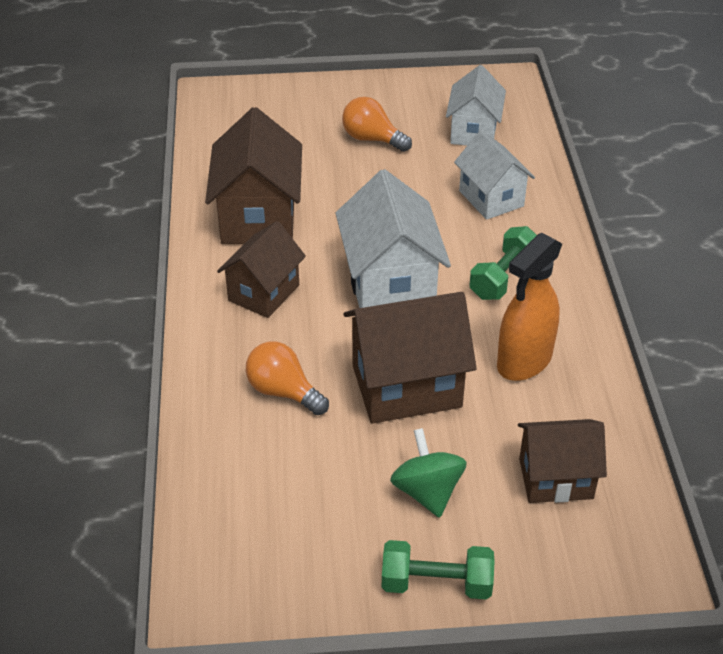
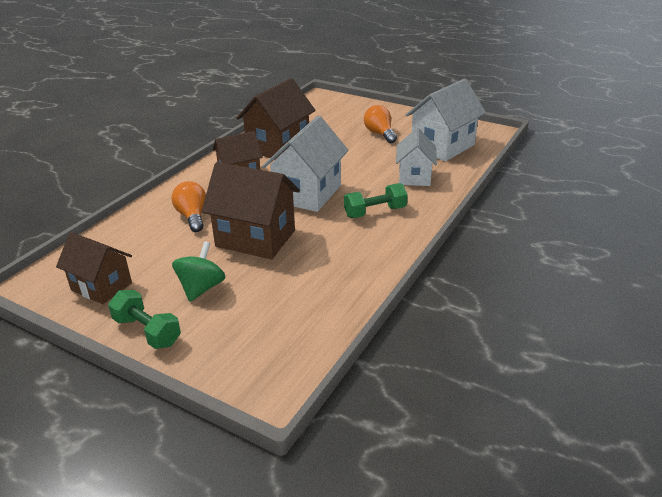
camera: 35 degrees right, 10 degrees down
(473, 132) = (442, 146): white house -> white house, size x1.53
(524, 361) = (336, 253): orange spray bottle -> none
(555, 478) = (279, 315): brown house -> brown house (101, 286)

